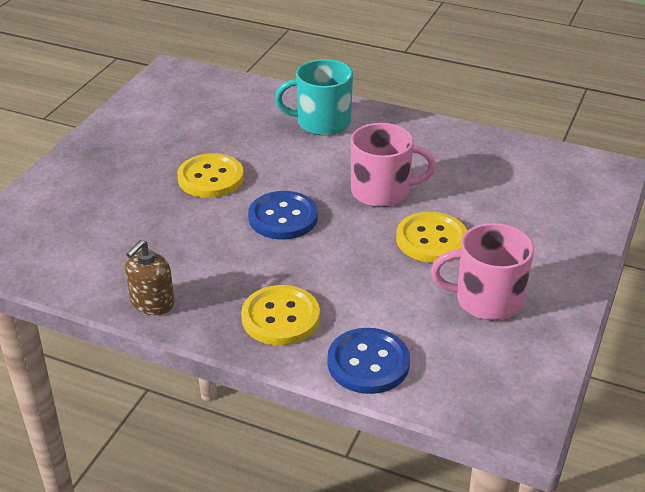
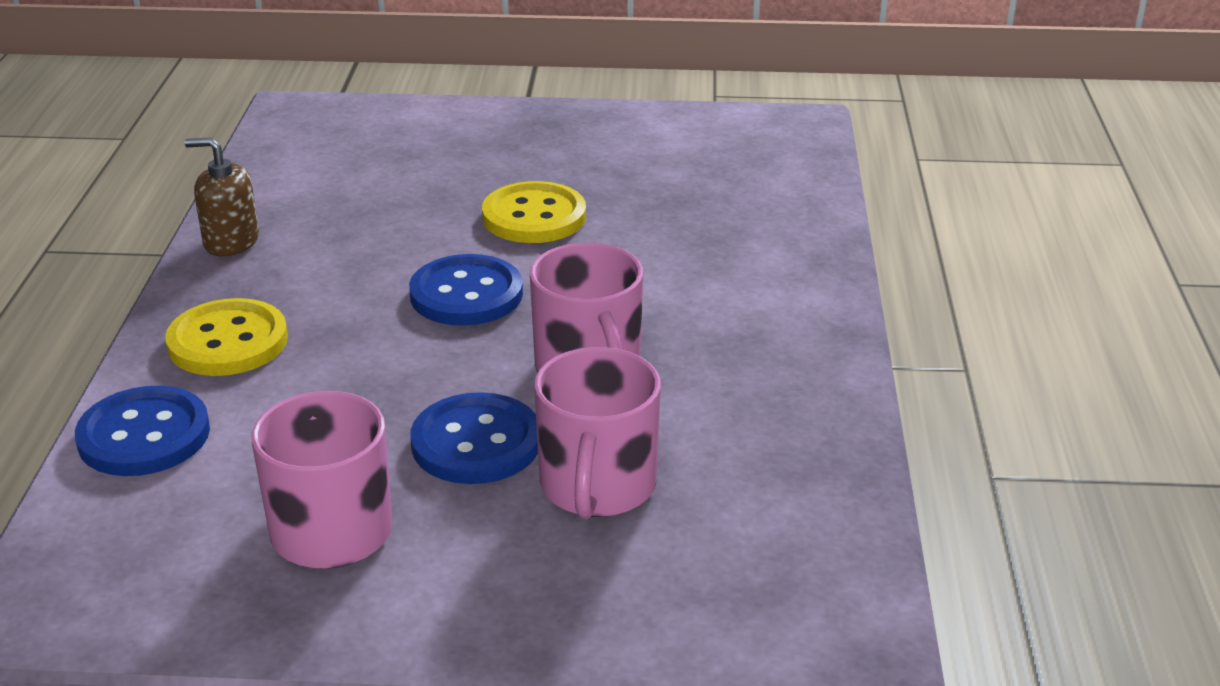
camera: 70 degrees right, 5 degrees down
(322, 122) = (756, 274): turquoise mug -> none
(431, 239) = (476, 443): yellow button -> blue button
(483, 209) = (597, 486): none -> pink mug

